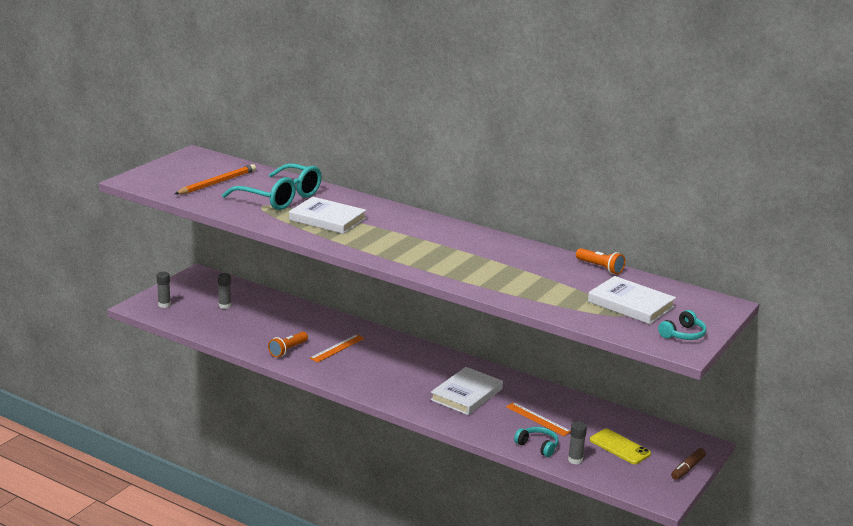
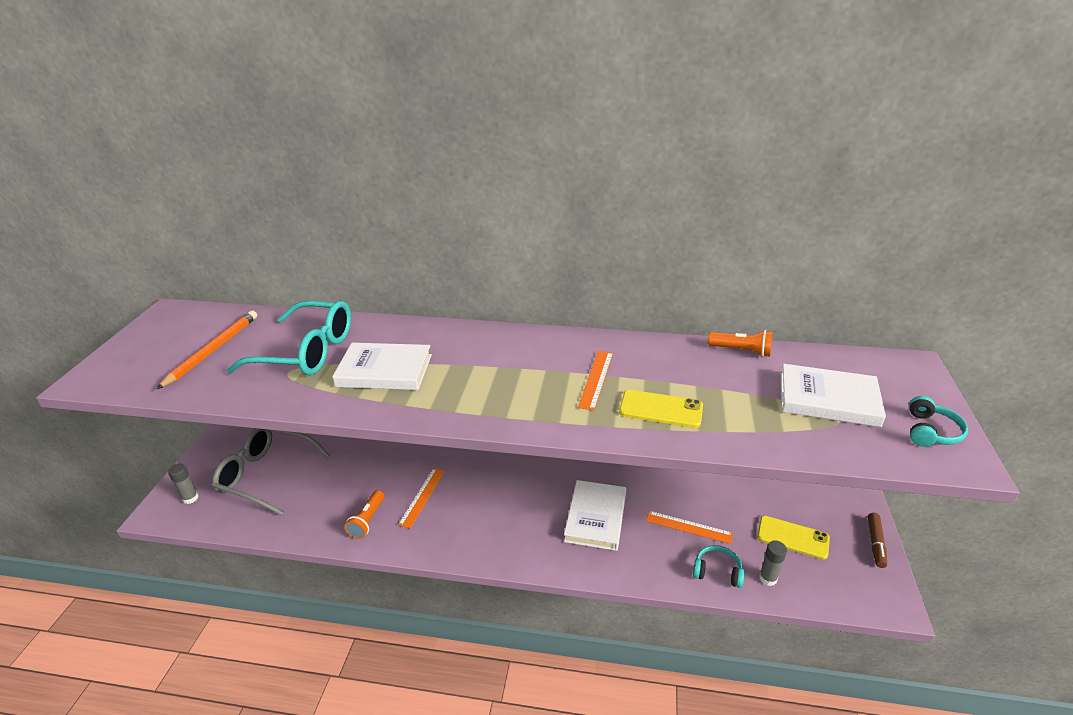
camera: 20 degrees left, 10 degrees up
(224, 306) = (266, 475): grey glue stick -> grey glasses
(473, 257) = (596, 379): none -> orange ruler
(502, 280) = (661, 409): none -> yellow phone

